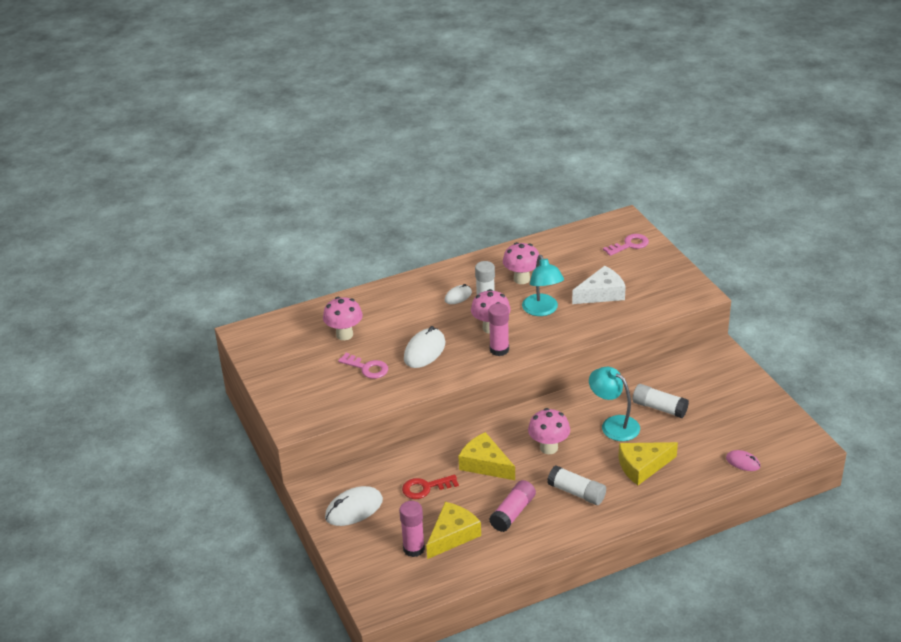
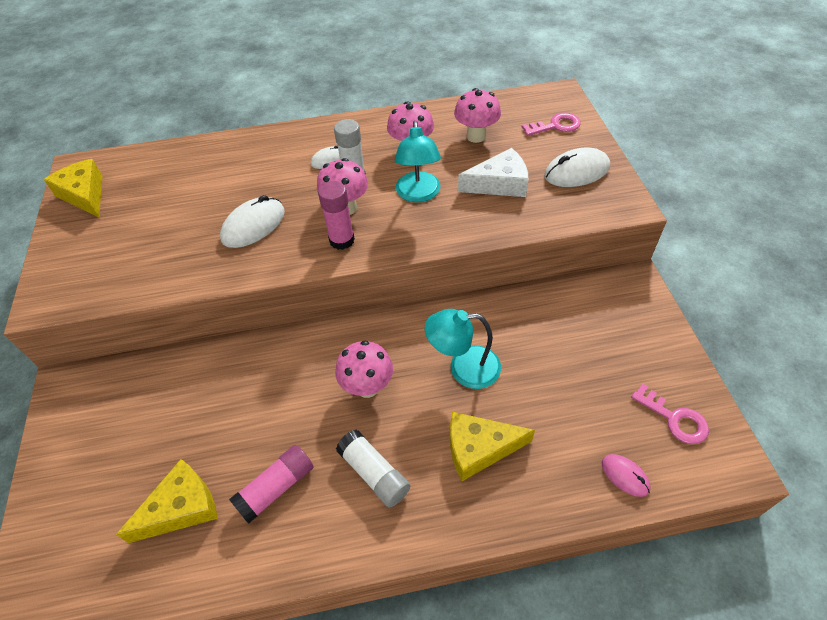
camera: 15 degrees right, 15 degrees up
(344, 335) = (178, 187): pink mushroom -> pink mushroom (476, 136)
(354, 509) = (89, 429): white mouse -> white mouse (576, 172)
(367, 368) = (176, 237): pink key -> pink key (674, 418)
(414, 549) = (122, 518): pink glue stick -> none
(425, 488) = (189, 416): red key -> none
(485, 464) = (278, 395): yellow cheese -> yellow cheese (85, 195)
(614, 424) = (464, 368): turquoise lamp -> turquoise lamp turned 60 degrees counterclockwise
(659, 408) = (532, 354): white glue stick -> none

